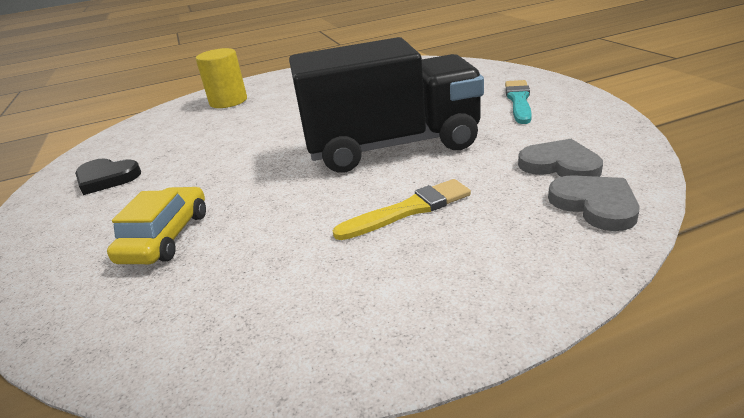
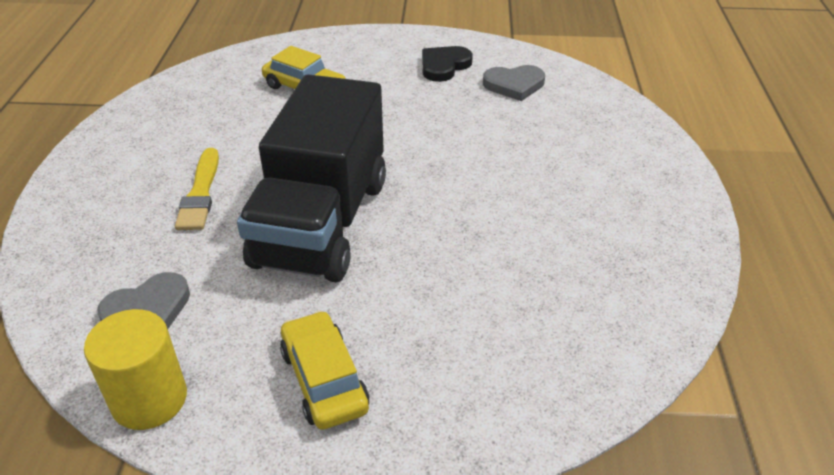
camera: 110 degrees right, 10 degrees up
(228, 101) = (601, 144): yellow cylinder -> yellow cylinder (149, 399)
(518, 100) = (324, 379): turquoise brush -> yellow car
(595, 205) = (77, 288): grey heart -> grey heart (514, 85)

